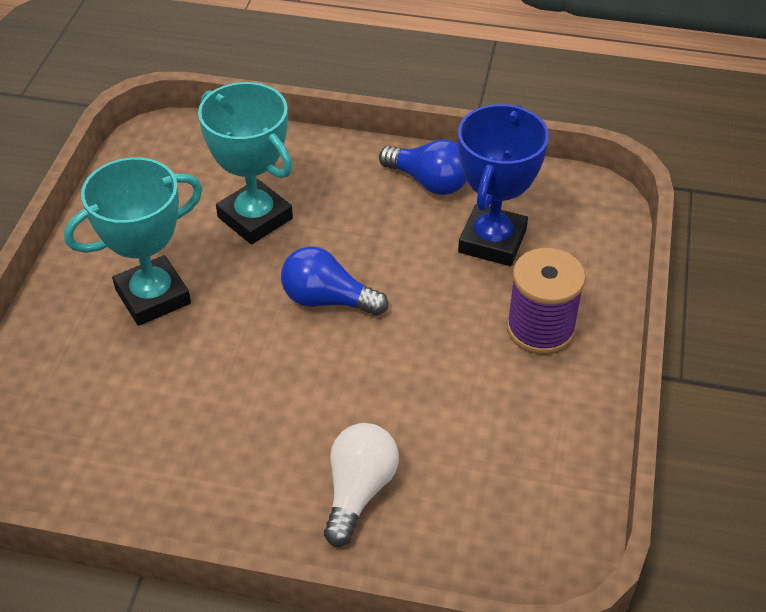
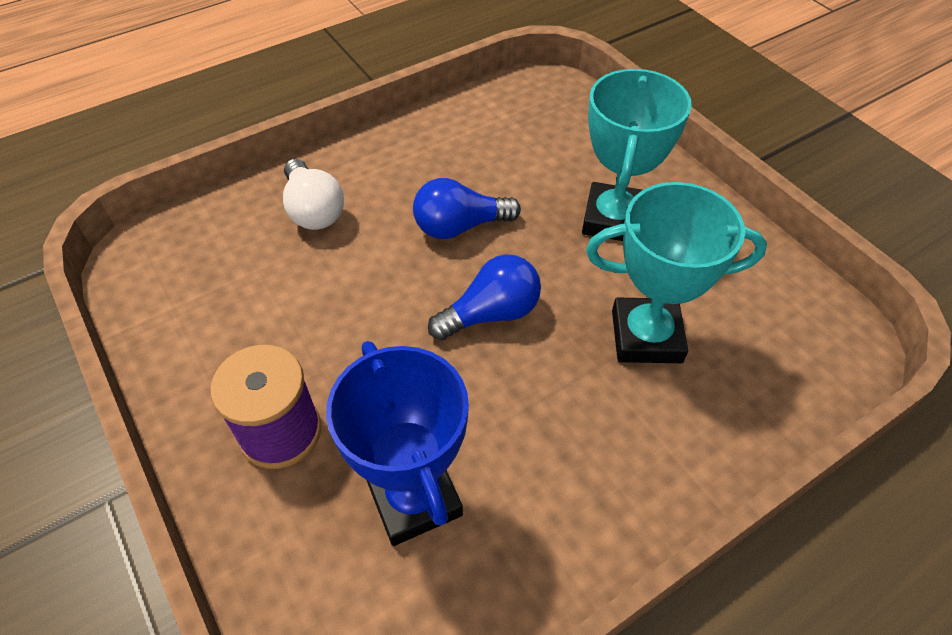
camera: 135 degrees right, 5 degrees up
(429, 182) = (557, 522): blue light bulb -> blue light bulb (460, 226)

